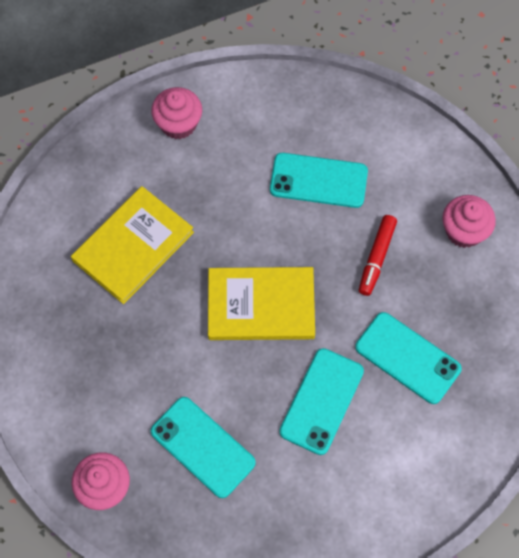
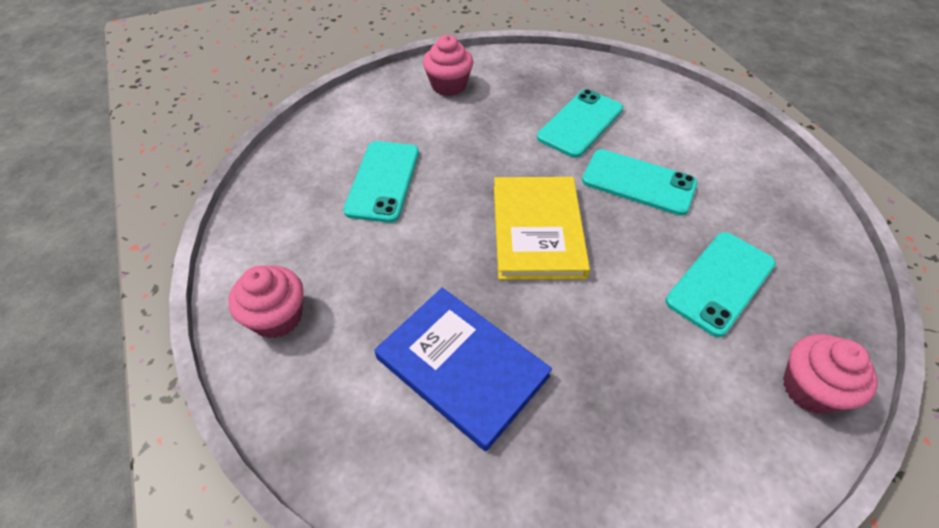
camera: 90 degrees left, 15 degrees down
(133, 246) = (462, 367): yellow book -> blue book
(376, 258) = (476, 140): red marker -> none

